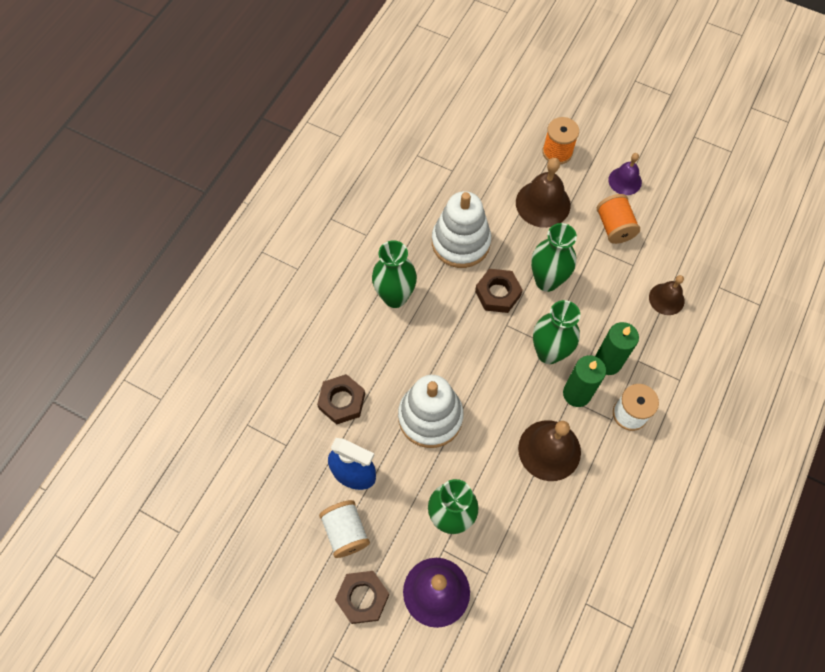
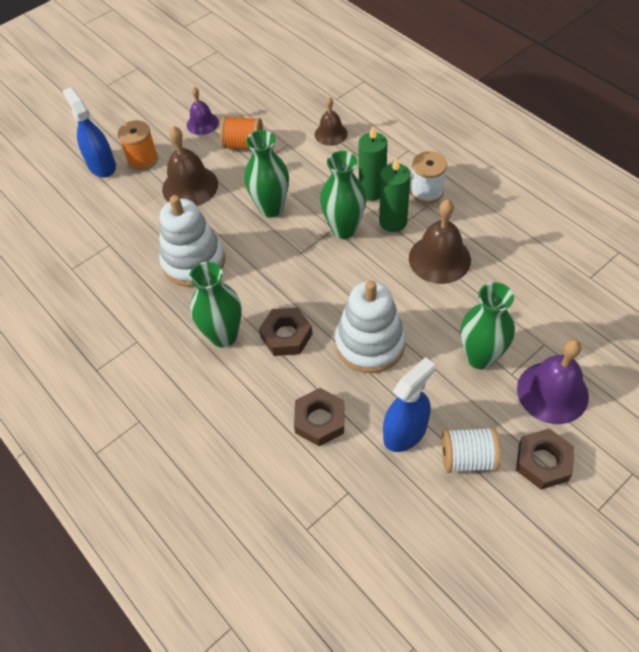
camera: 65 degrees left, 10 degrees down
(497, 293) = (265, 249): brown nut -> brown nut (286, 335)
(535, 123) = (102, 165): none -> blue spray bottle

